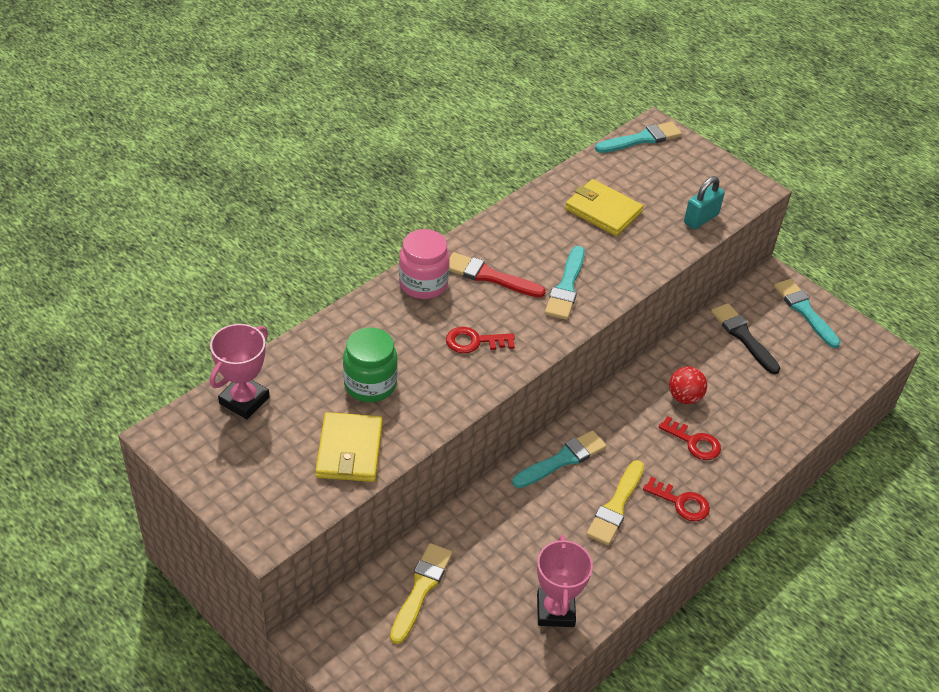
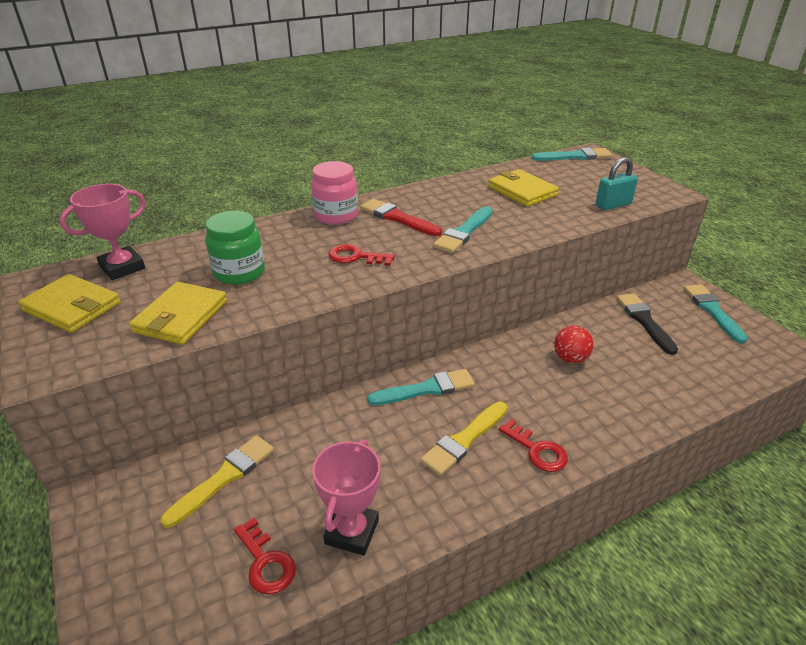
camera: 20 degrees right, 10 degrees down
(233, 460) = (72, 307): none -> yellow wallet
(694, 442) = (568, 397): red key -> red key (265, 562)

